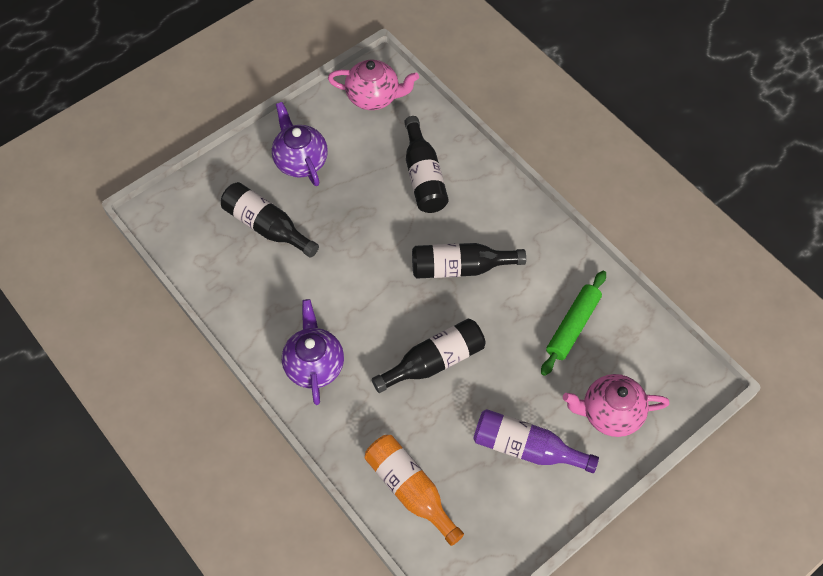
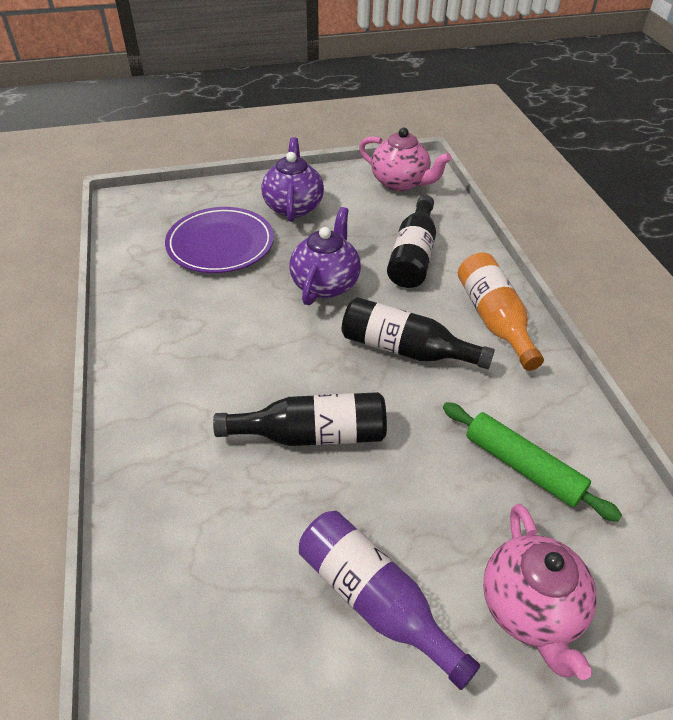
camera: 25 degrees right, 15 degrees down
(267, 226) = (220, 244): black bottle -> purple plate
(314, 365) = (169, 381): purple teapot -> purple teapot (325, 284)
(410, 490) = (175, 581): orange bottle -> orange bottle (494, 319)
(572, 326) = (522, 466): green rolling pin -> green rolling pin turned 75 degrees clockwise
(610, 413) = (530, 608): pink teapot -> pink teapot turned 120 degrees counterclockwise

